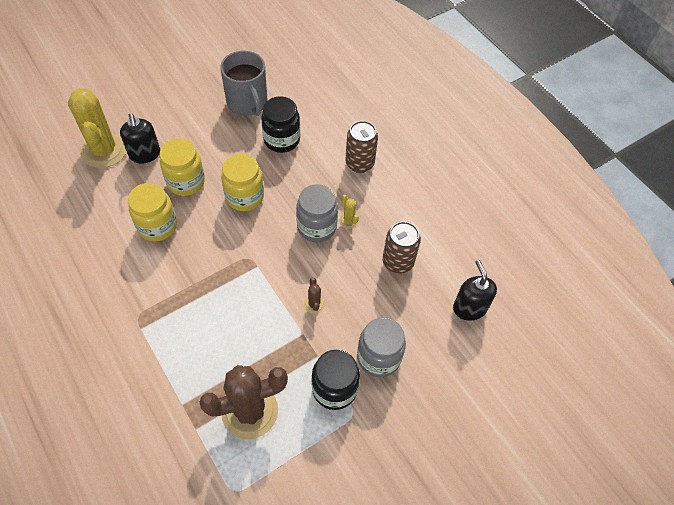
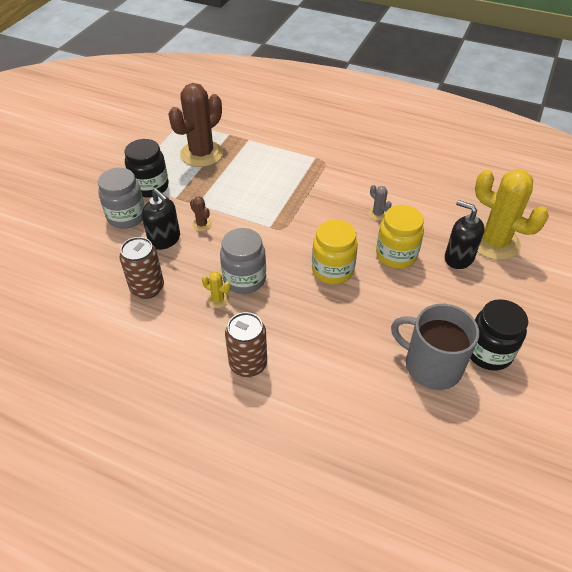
camera: 150 degrees right, 10 degrees down
(157, 226) = (378, 214): yellow jar -> grey cactus
(282, 140) = (352, 343): black jar -> black jar (488, 352)
(469, 308) = (59, 284): black soap dispenser -> black soap dispenser (165, 239)

